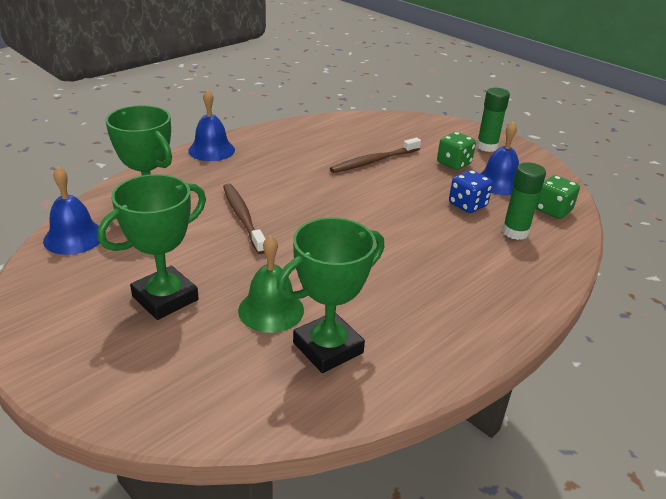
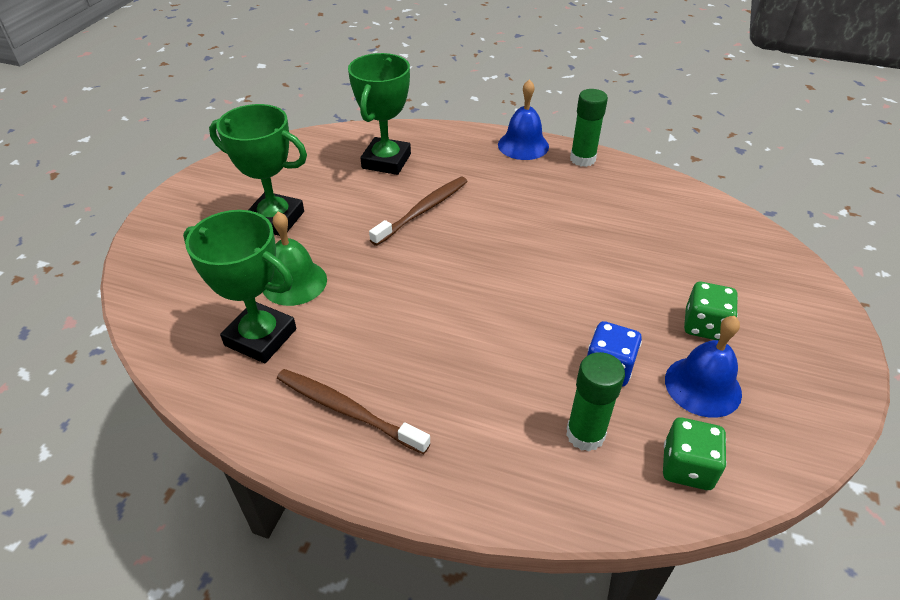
camera: 65 degrees right, 10 degrees up
(74, 237) = (323, 143): blue bell -> none
(373, 161) = (626, 255): brown toothbrush -> brown toothbrush (347, 410)
(487, 147) = (796, 347): green glue stick -> green glue stick (582, 159)

